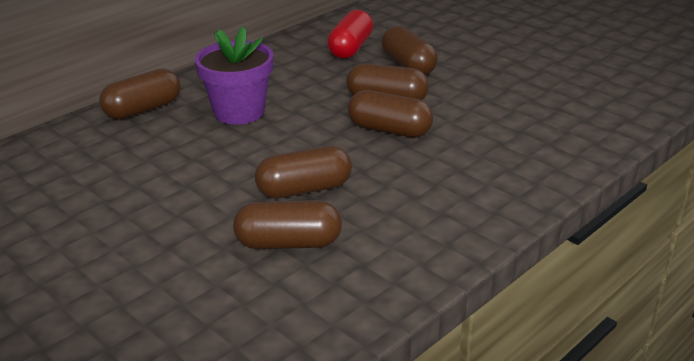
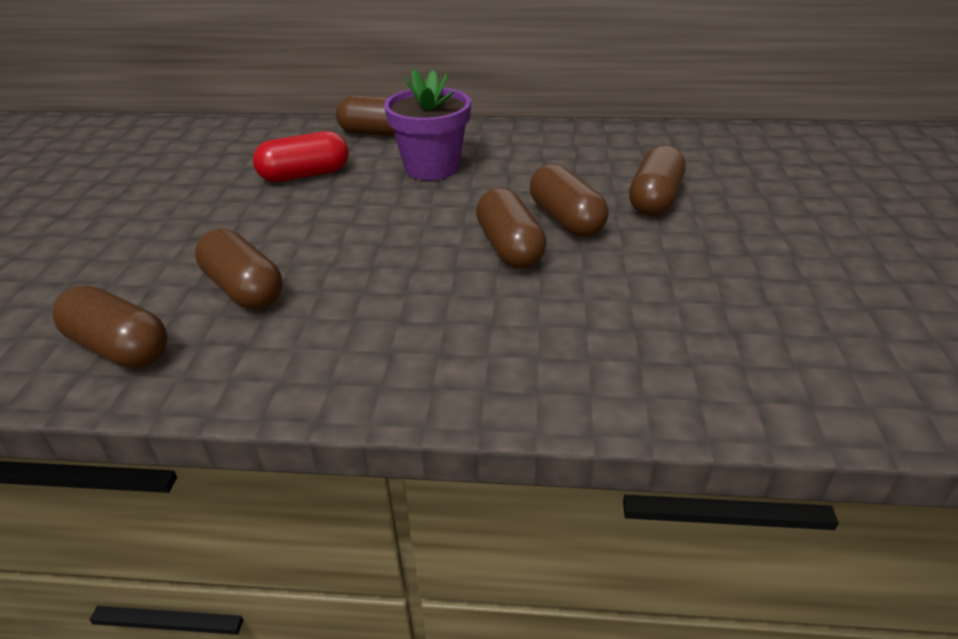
camera: 50 degrees right, 5 degrees up
(304, 189) = (342, 255): brown capsule -> brown capsule (120, 348)
(350, 48) = (631, 158): red capsule -> red capsule (305, 175)

